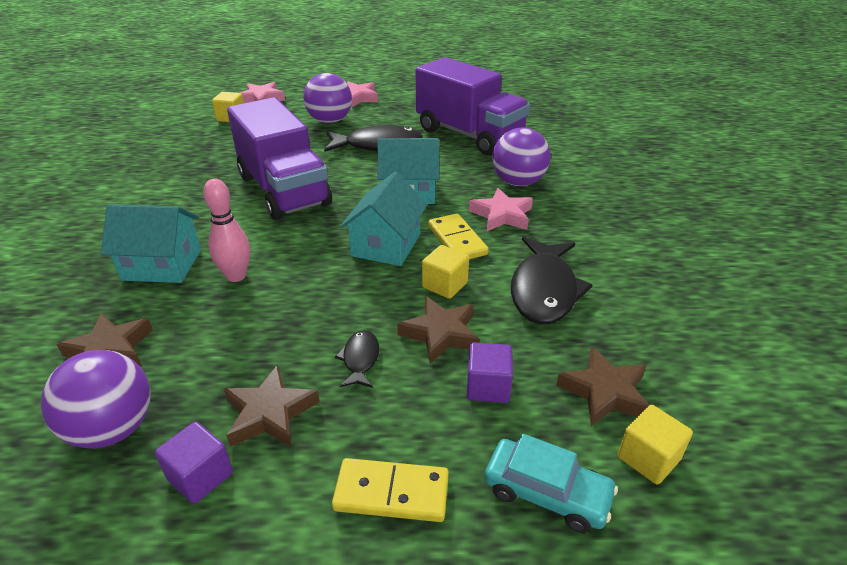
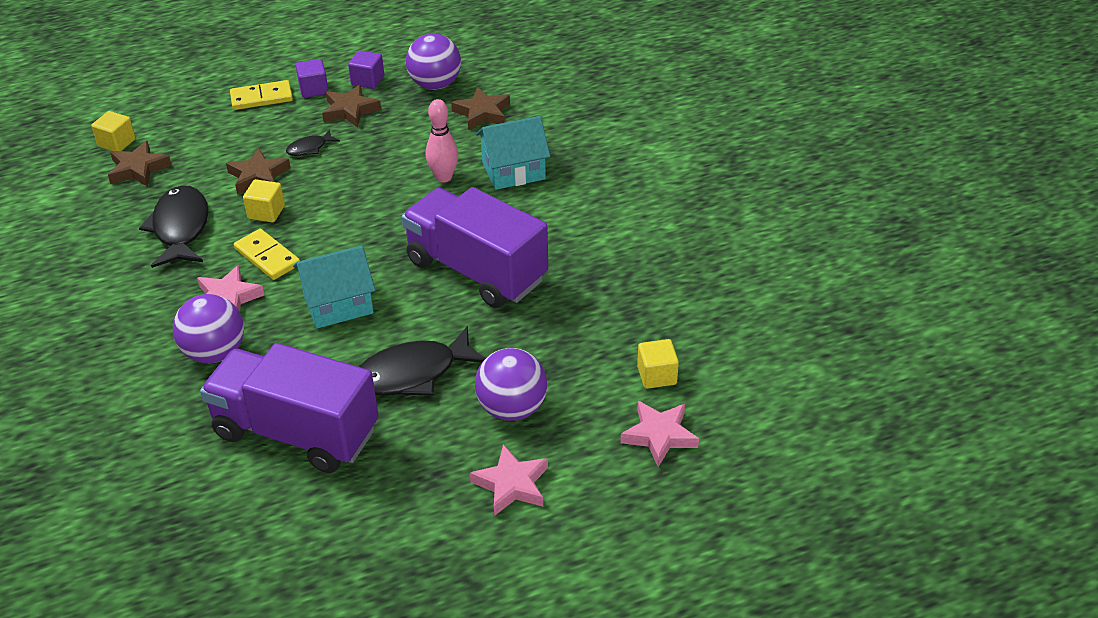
camera: 160 degrees right, 5 degrees up
(360, 359) = (309, 148): black fish -> black fish turned 75 degrees clockwise
(386, 245) = (333, 235): turquoise house -> none
(488, 386) = (217, 154): purple cube -> purple cube (313, 89)
(546, 492) = (177, 116): turquoise car -> none

